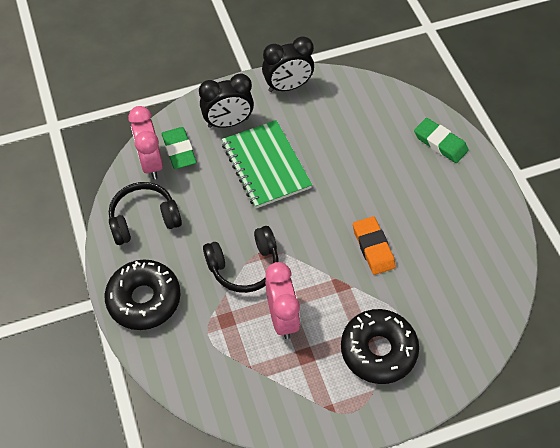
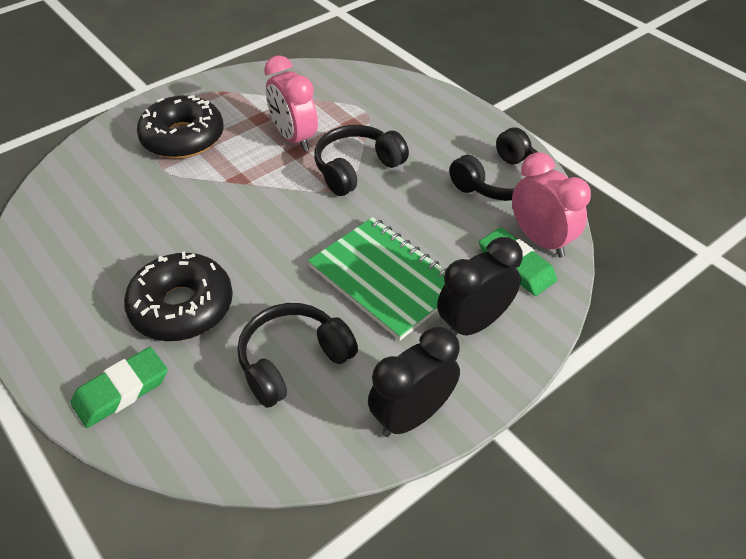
camera: 160 degrees right, 10 degrees down
(144, 299) = (445, 119): black donut -> black donut (182, 307)
(340, 131) = (293, 361): none -> black headphones
(373, 247) = (207, 223): orange eraser -> none
(440, 143) = (121, 390): green eraser -> green eraser turned 60 degrees counterclockwise

